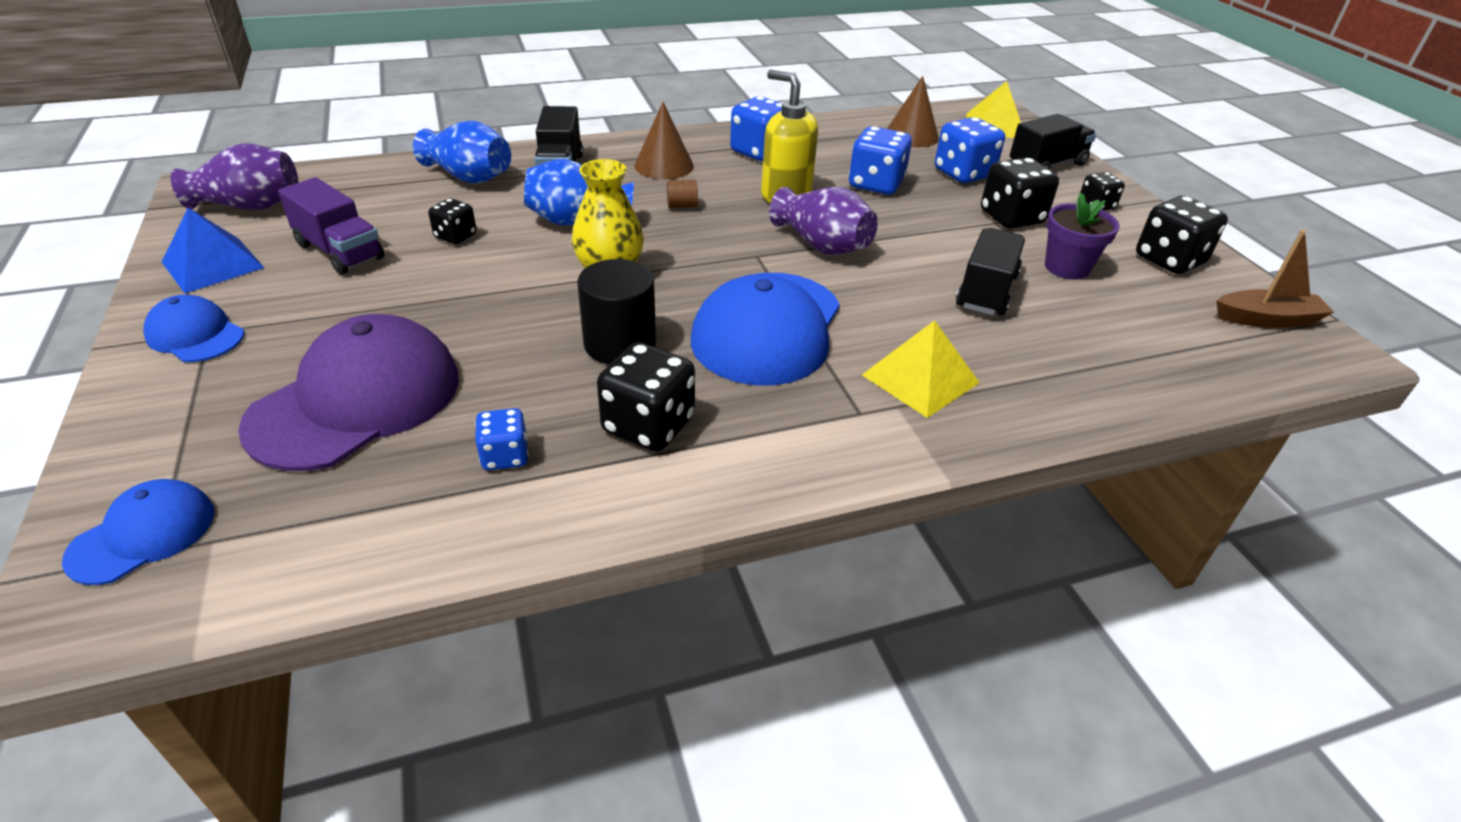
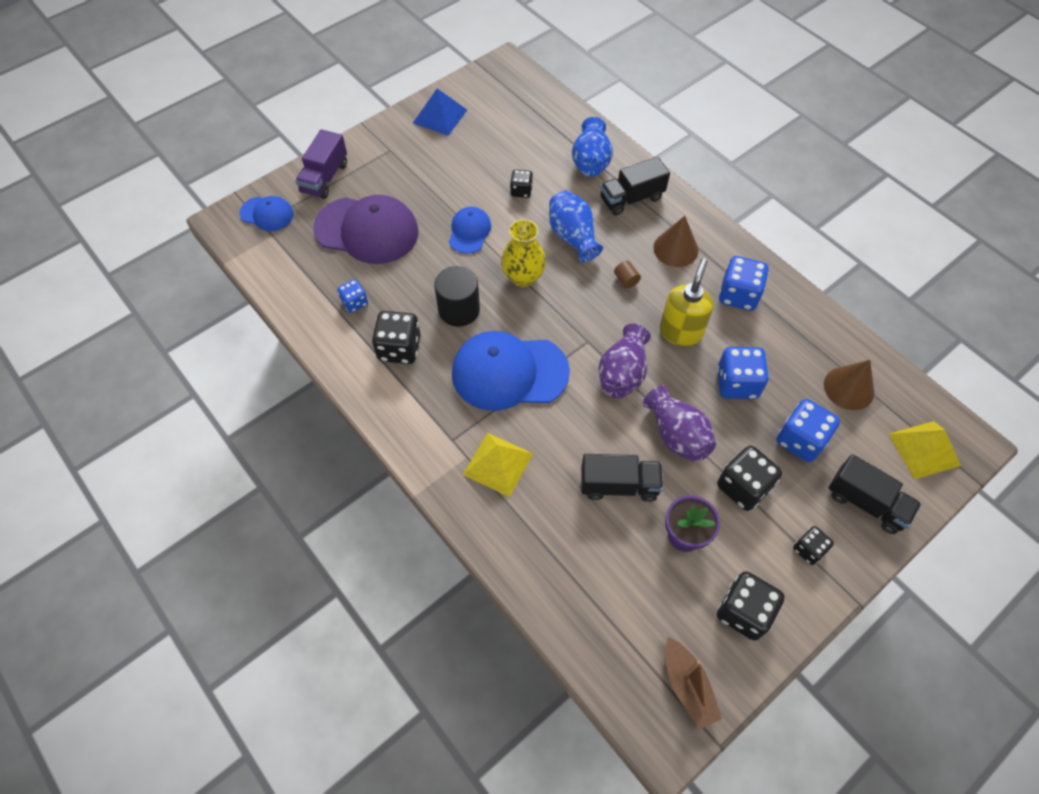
camera: 70 degrees right, 20 degrees up
(195, 335) = (385, 148): blue cap -> blue cap (469, 231)
(250, 206) = (499, 94): purple vase -> purple vase (676, 435)
(339, 251) = (478, 154): purple truck -> purple truck (325, 178)

